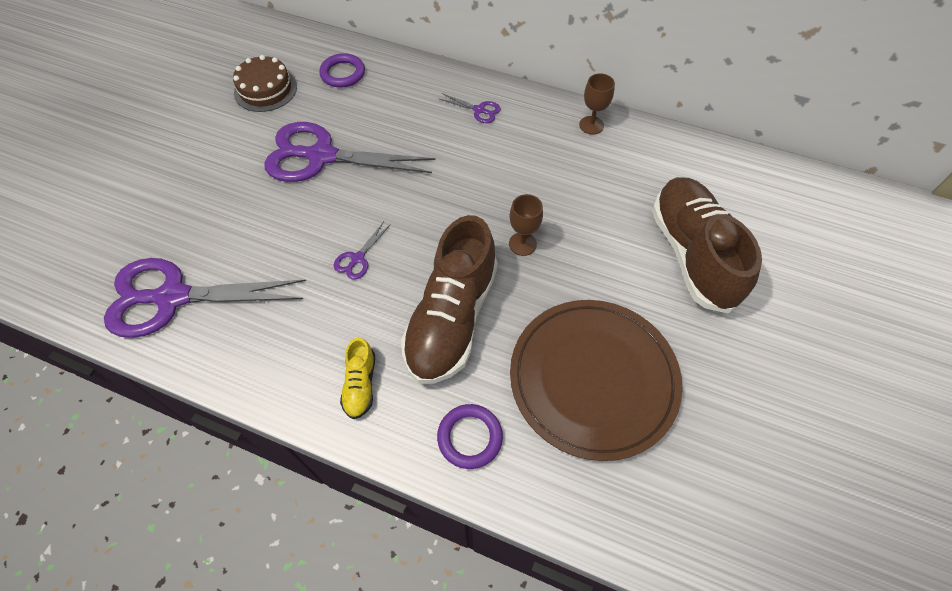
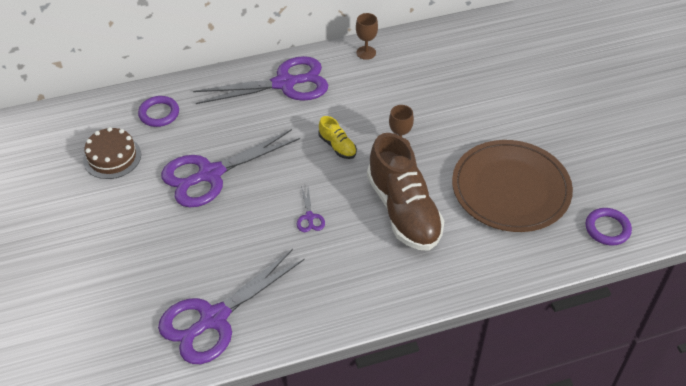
camera: 40 degrees left, 10 degrees down
(360, 384) = (391, 279): yellow shoe -> yellow shoe (337, 146)
(470, 437) = (479, 261): purple ring -> purple ring (607, 229)
(479, 110) = (285, 83): purple scissors -> purple scissors, size x2.47
(692, 254) = (496, 92): brown shoe -> none

